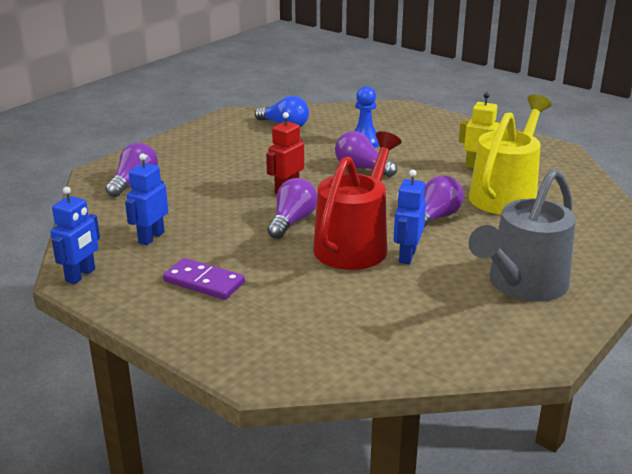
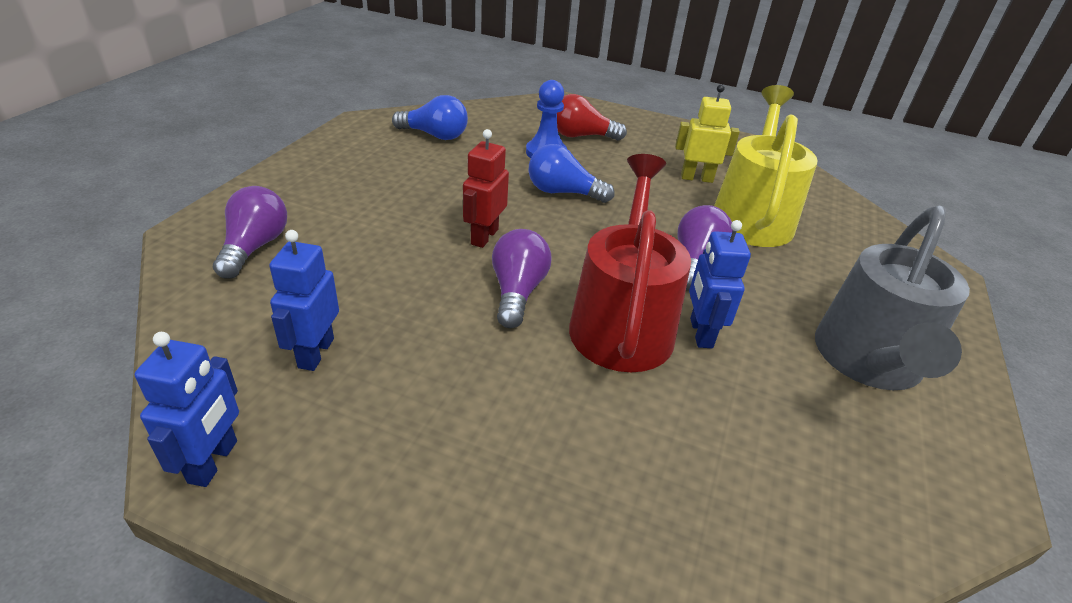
camera: 20 degrees left, 10 degrees up
(204, 282) = (437, 437): purple domino -> none
(361, 168) = (563, 192): purple light bulb -> blue light bulb
(401, 132) = (581, 136): none -> red light bulb

